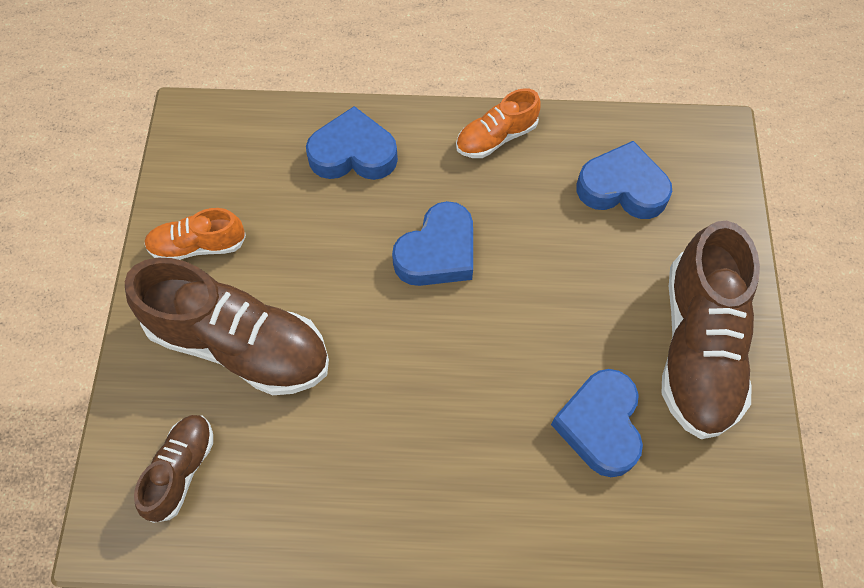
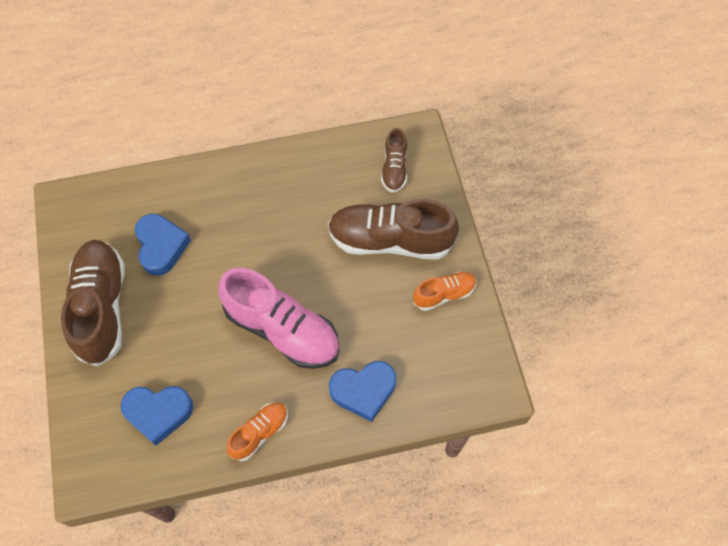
camera: 165 degrees right, 0 degrees up
(438, 252) = (282, 329): blue heart -> pink shoe

